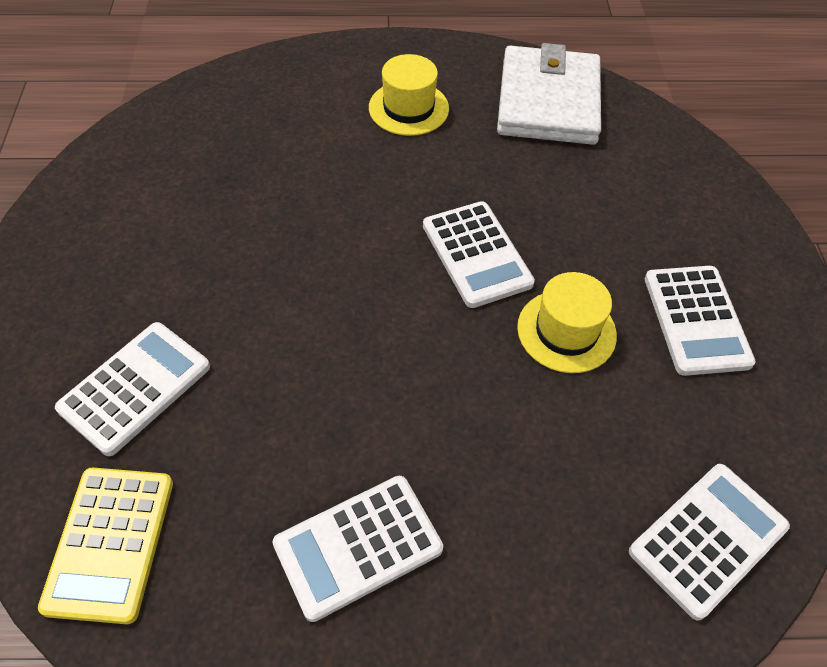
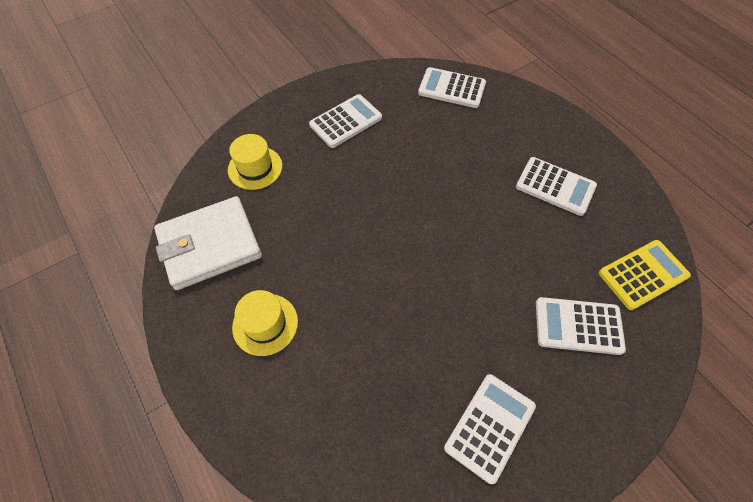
camera: 120 degrees left, 5 degrees up
(476, 254) = (369, 221): white calculator -> white calculator (490, 427)
(566, 331) = (390, 164): yellow hat -> yellow hat (255, 168)

